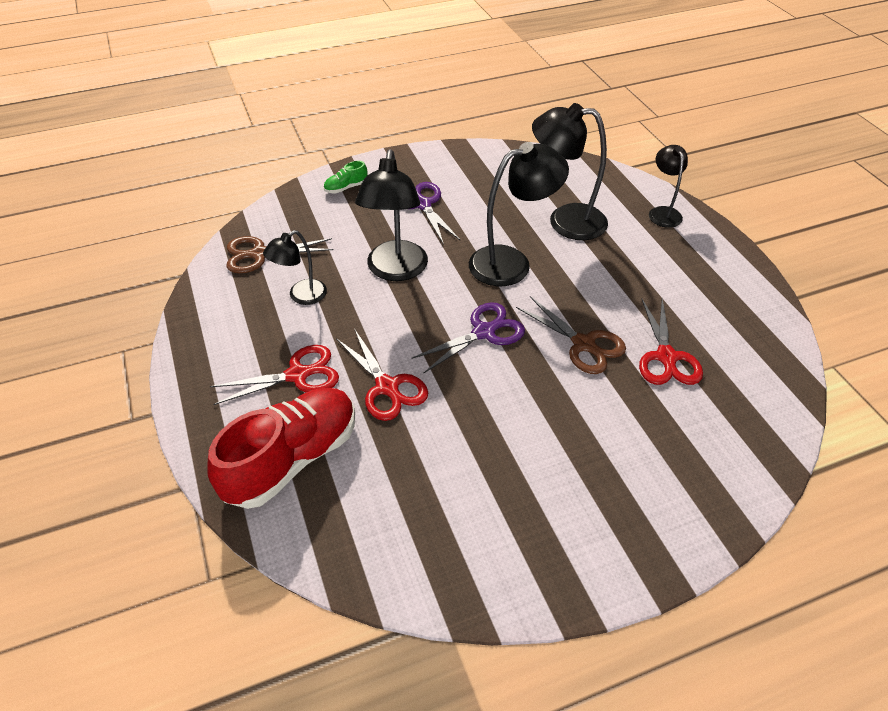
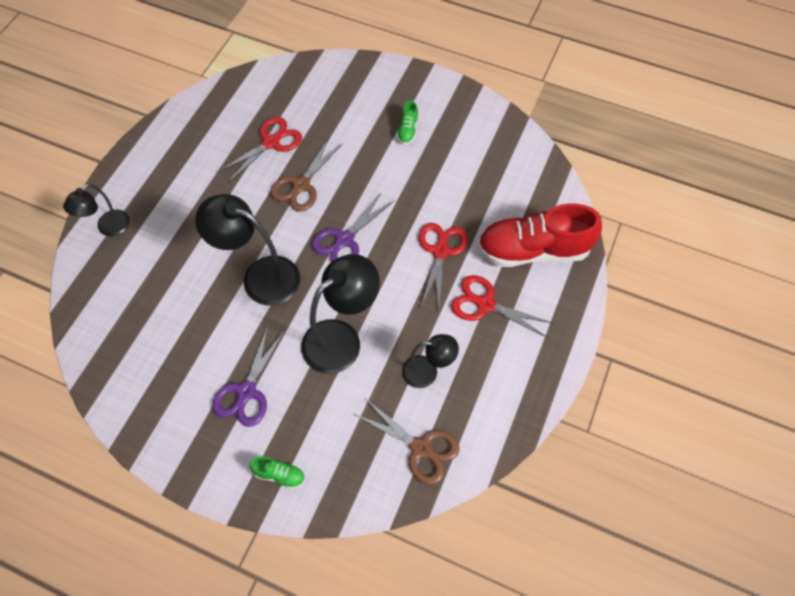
camera: 135 degrees left, 15 degrees up
(484, 332) = (345, 240): purple scissors -> purple scissors turned 60 degrees counterclockwise
(565, 221) = (176, 279): black lamp -> none
(567, 482) = (407, 130): none -> green shoe
(583, 344) = (301, 185): brown scissors -> brown scissors turned 150 degrees counterclockwise

